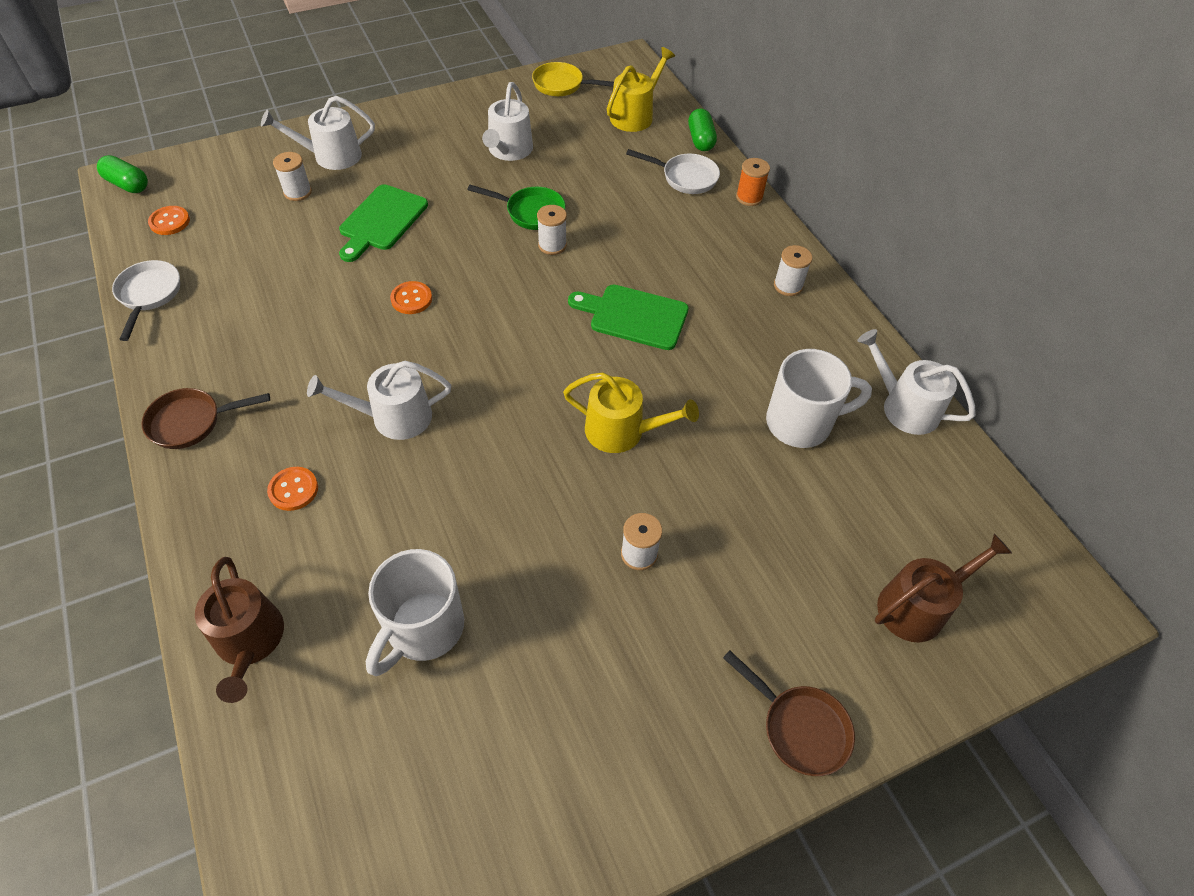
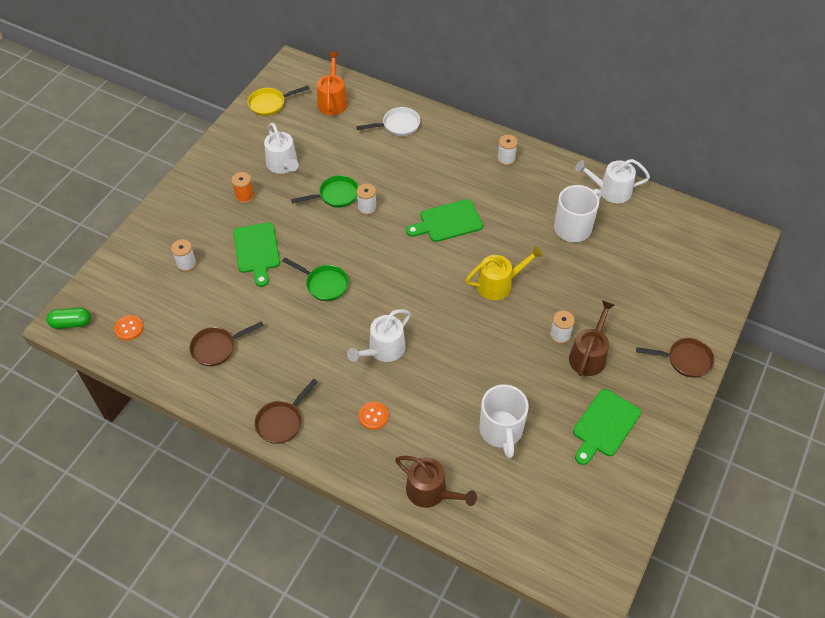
camera: 35 degrees left, 0 degrees up
(149, 295) = (172, 376): white pan -> none
(225, 295) = (217, 348): none -> brown pan
(331, 156) = (180, 229): white watering can -> none
(411, 299) = (324, 284): orange button -> green pan
(574, 734) = (604, 425): none -> green cutting board
(635, 115) = (332, 101): yellow watering can -> orange watering can
(700, 140) = (384, 96): green capsule -> none
(749, 197) = (442, 118): orange spool -> orange spool (245, 196)
(918, 606) = (688, 279): brown watering can -> brown watering can (589, 355)

